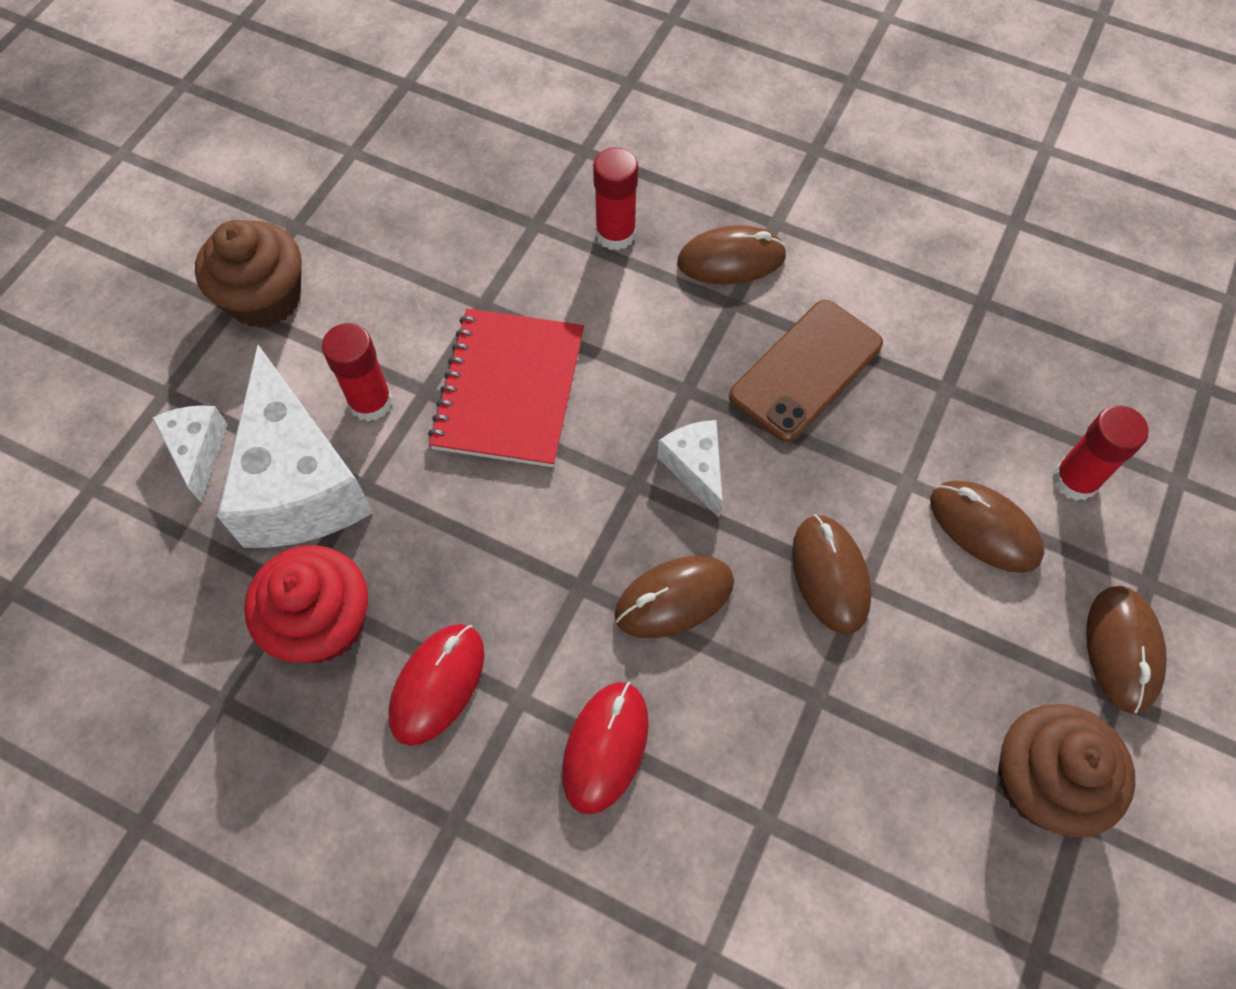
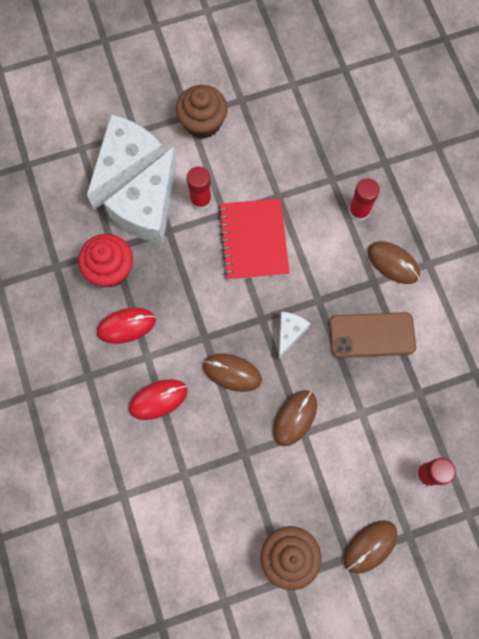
camera: 45 degrees right, 10 degrees up
(198, 451) = (126, 166): white cheese -> white cheese, size x2.06
(509, 390) = (254, 240): red notebook -> red notebook turned 60 degrees counterclockwise
(984, 528) = (371, 457): brown mouse -> none

